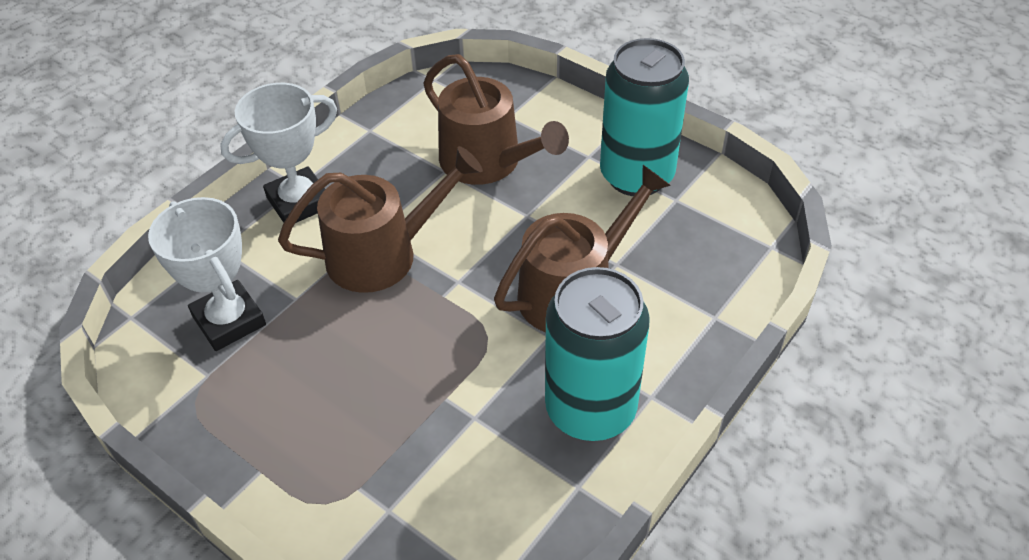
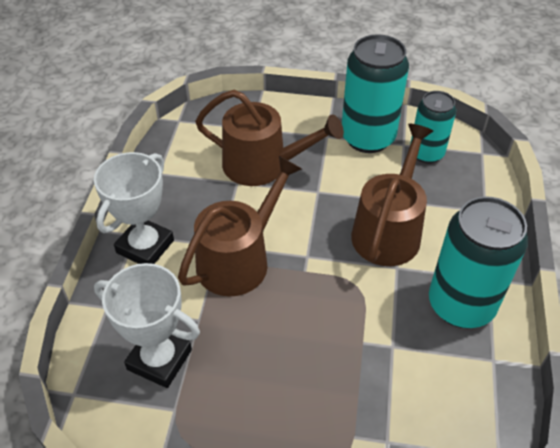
camera: 30 degrees left, 0 degrees up
(696, 220) = (426, 153): none -> turquoise can

